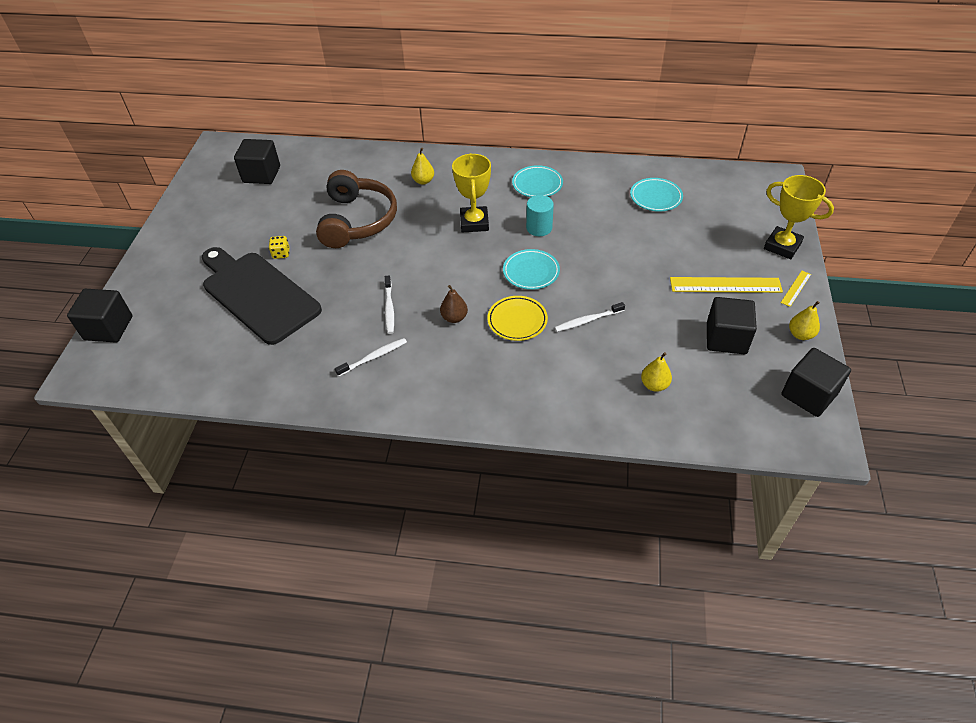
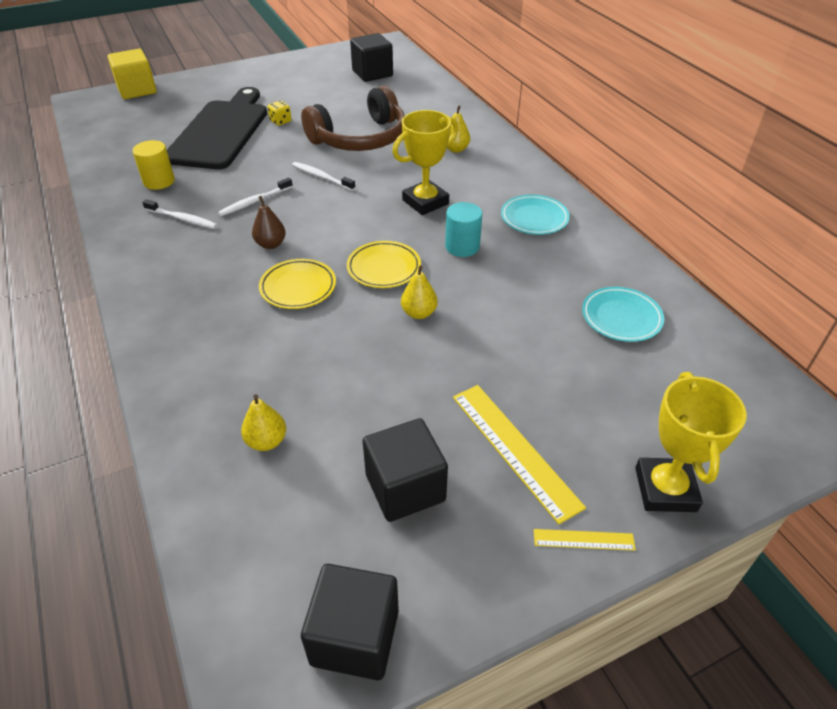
camera: 55 degrees right, 5 degrees down
(108, 328) = (137, 90): black cube -> yellow cube
(301, 356) = (159, 181): none -> yellow cylinder
(531, 272) = (384, 268): turquoise plate -> yellow plate
(588, 320) = (339, 341): white toothbrush -> white toothbrush (322, 177)
(800, 334) = (482, 581): yellow pear -> yellow pear (419, 313)

